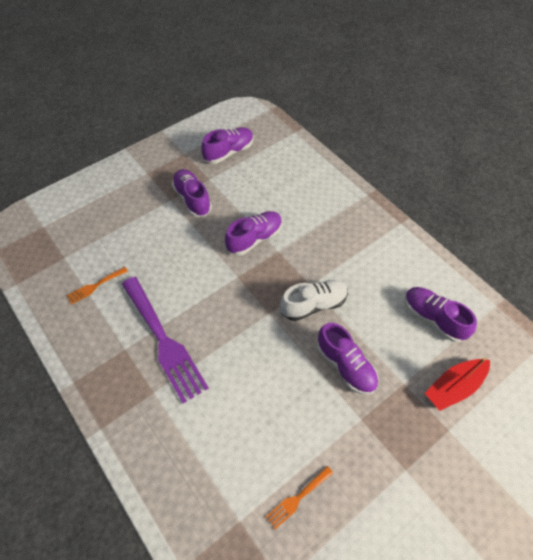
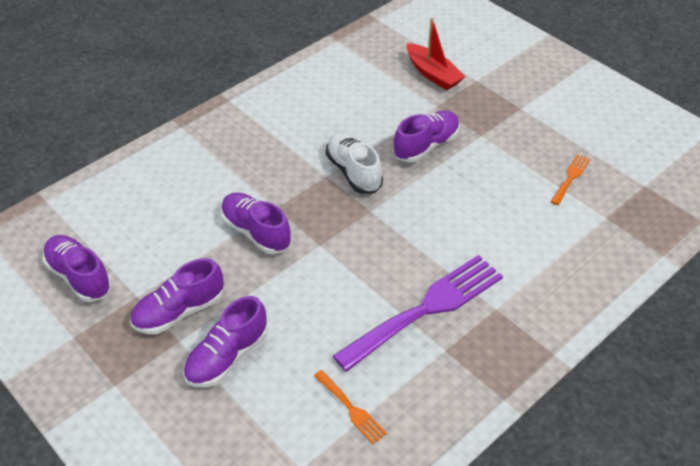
camera: 95 degrees left, 10 degrees down
(297, 498) = (571, 177): orange fork -> orange fork turned 105 degrees counterclockwise
(433, 318) = (359, 82): purple shoe -> purple shoe (227, 357)

